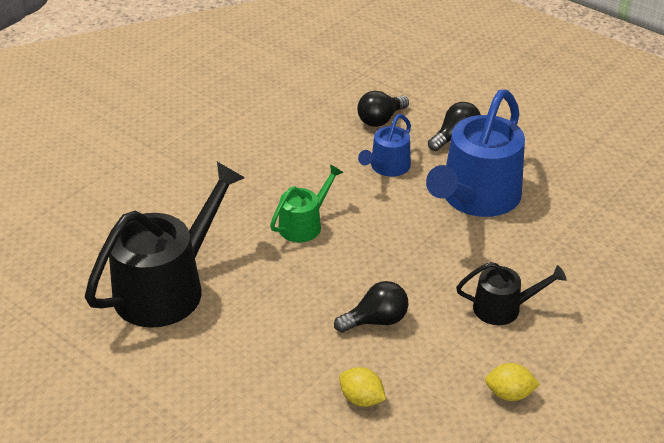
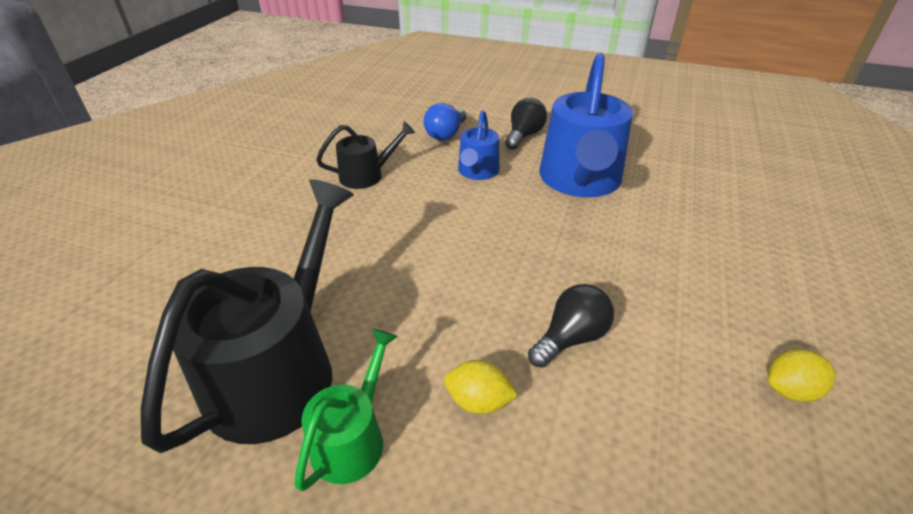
camera: 20 degrees left, 0 degrees up
(304, 224) = (422, 246): green watering can -> green watering can (352, 438)
(361, 399) = (626, 462): yellow lemon -> yellow lemon (478, 401)
(380, 119) = (446, 134): black light bulb -> blue light bulb
(503, 308) = (693, 283): black watering can -> black watering can (366, 175)

